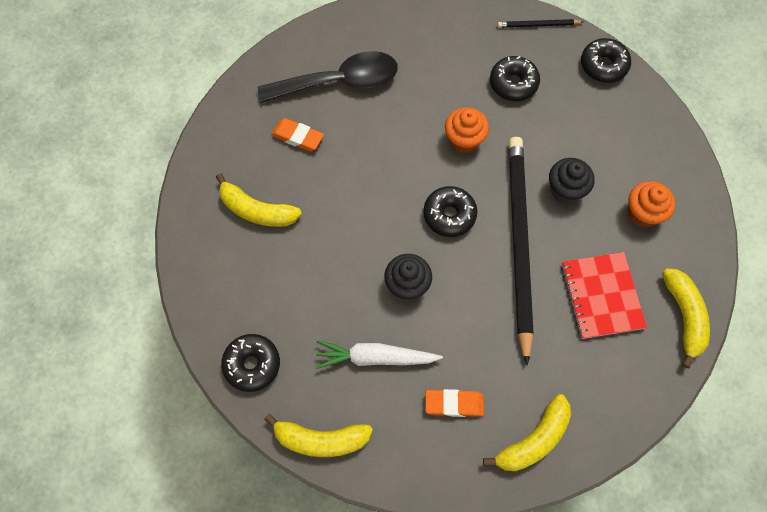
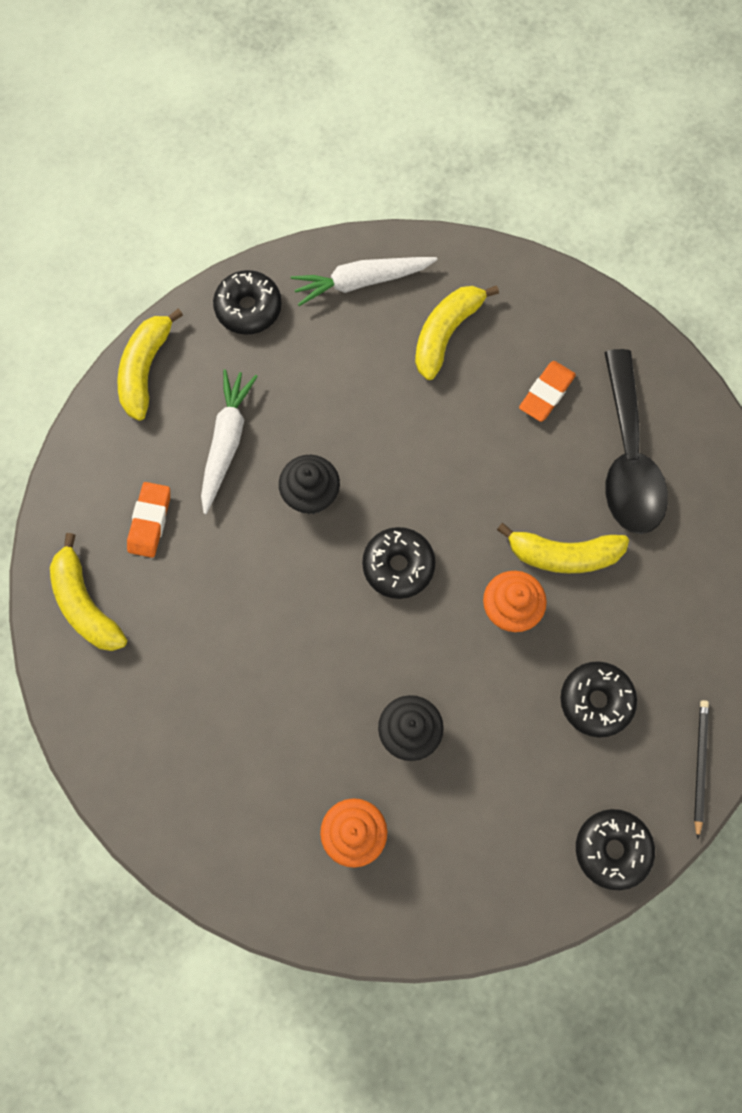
camera: 100 degrees right, 5 degrees up
(218, 279) = (361, 282): none -> white carrot
(518, 242) = (342, 648): black pencil -> none
(601, 296) = (245, 738): red notebook -> none
(683, 316) = (194, 843): yellow banana -> yellow banana (563, 555)

